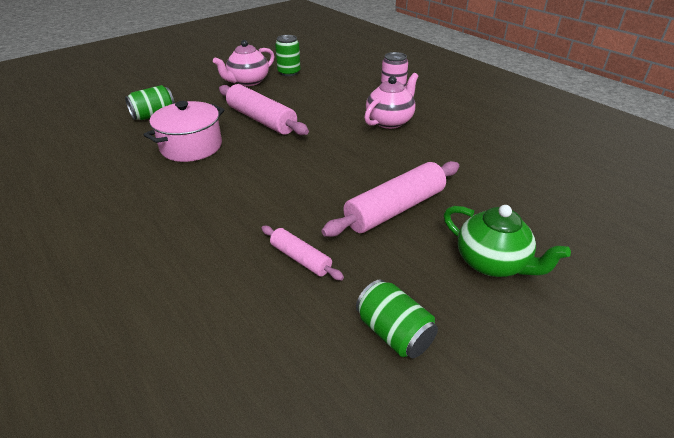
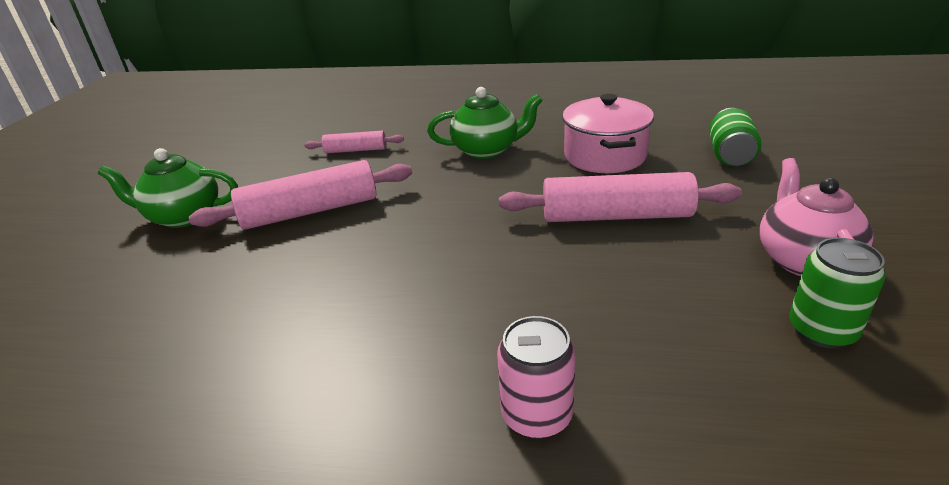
camera: 140 degrees right, 5 degrees down
(227, 191) = (487, 150): none -> green teapot
(390, 121) = (443, 322): pink teapot -> none
(394, 333) = (249, 153): green can -> none
(395, 209) = (310, 211): pink rolling pin -> pink rolling pin turned 60 degrees clockwise

